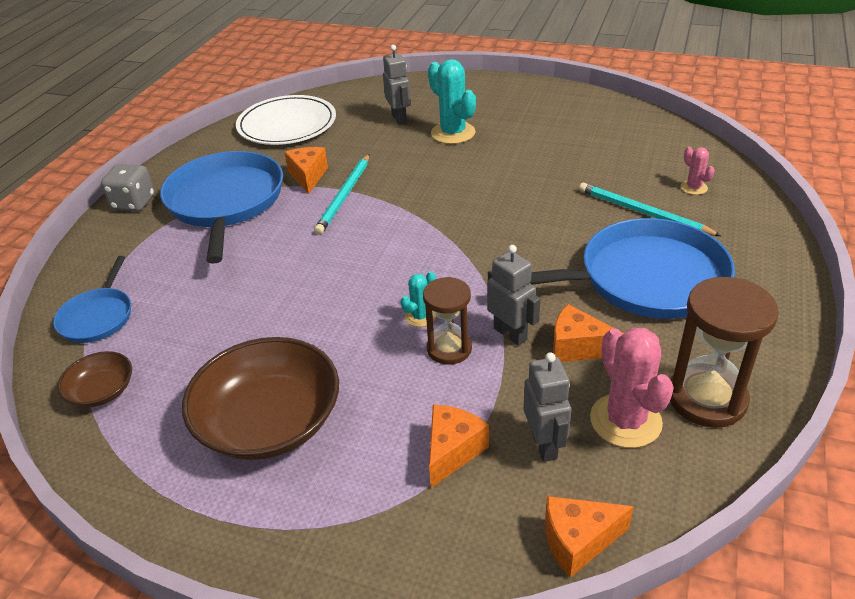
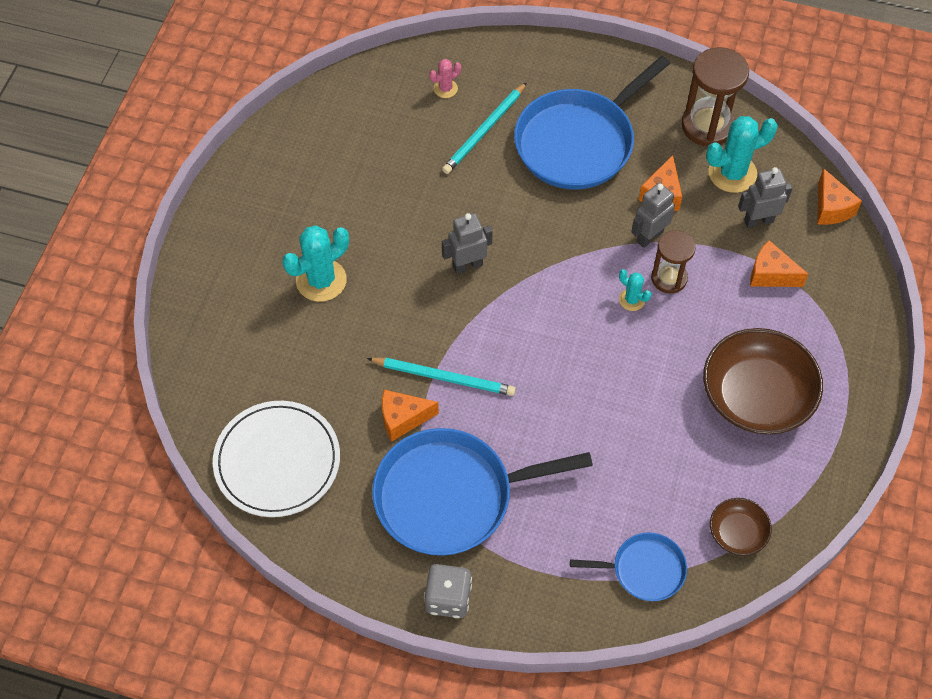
camera: 95 degrees left, 20 degrees up
(399, 119) = (280, 336): grey robot -> grey robot (467, 265)
(625, 421) = (732, 173): pink cactus -> turquoise cactus
(645, 279) = (578, 142): blue pan -> blue pan turned 120 degrees counterclockwise

